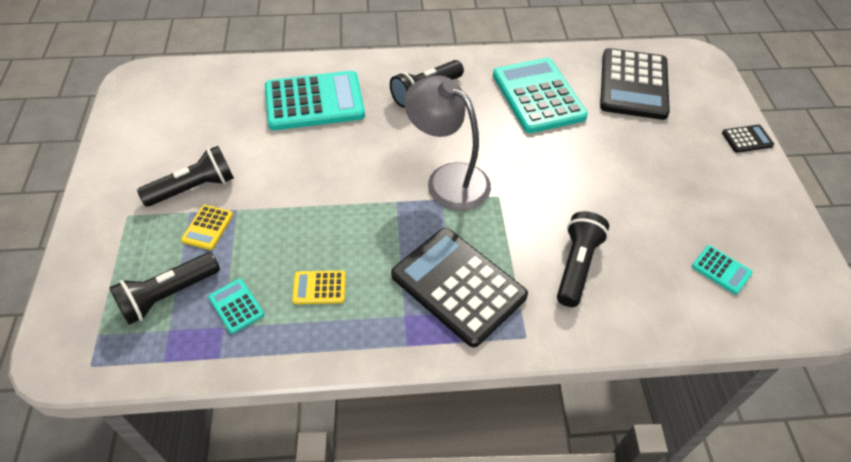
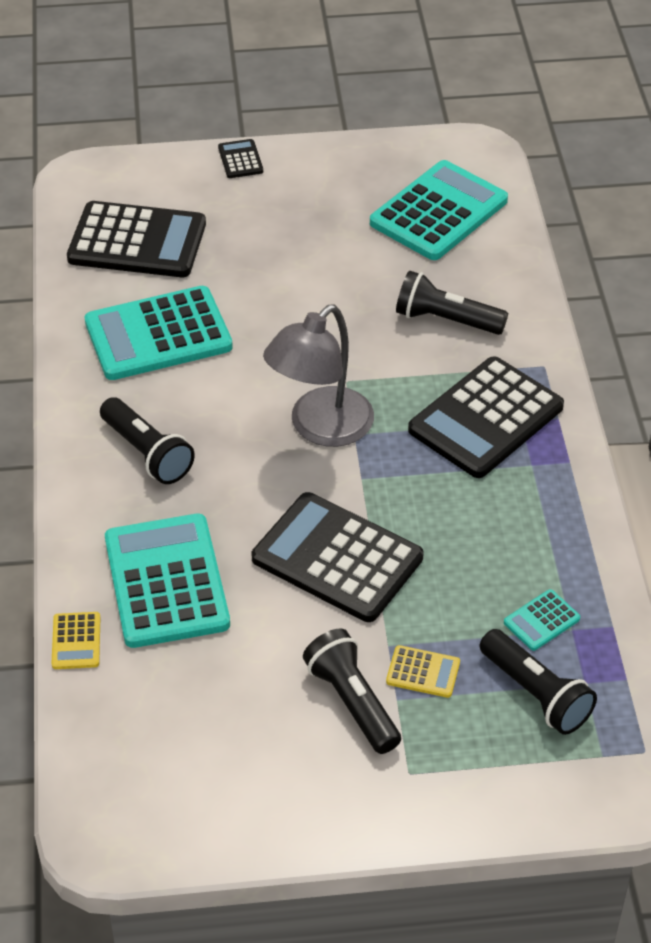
camera: 90 degrees left, 5 degrees down
(319, 287) = (504, 543): yellow calculator -> yellow calculator (76, 641)
(320, 185) = (337, 558): none -> black calculator
(721, 270) = (439, 212): turquoise calculator -> turquoise calculator, size x2.30

